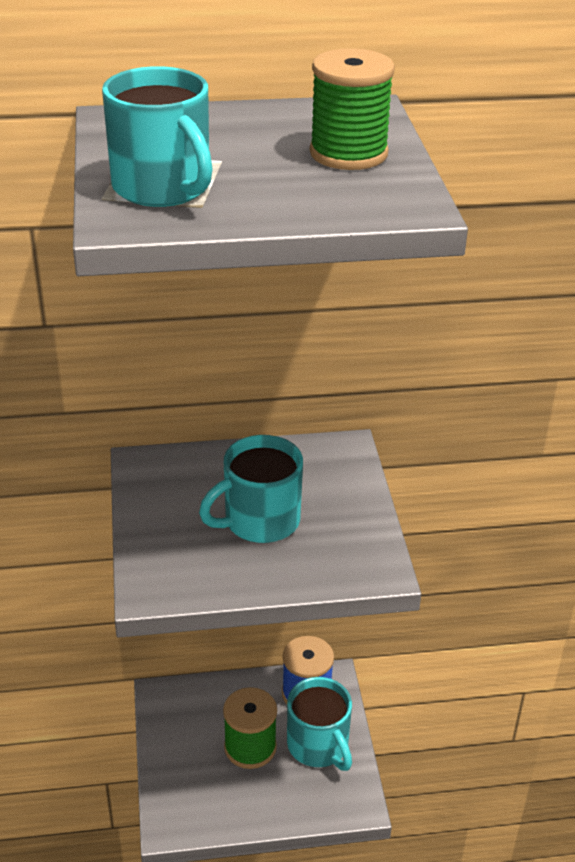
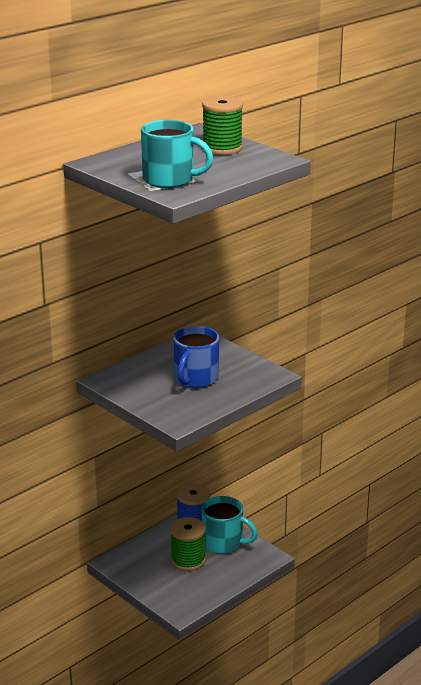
camera: 35 degrees left, 10 degrees down
(259, 521) = (195, 379): turquoise mug -> blue mug

